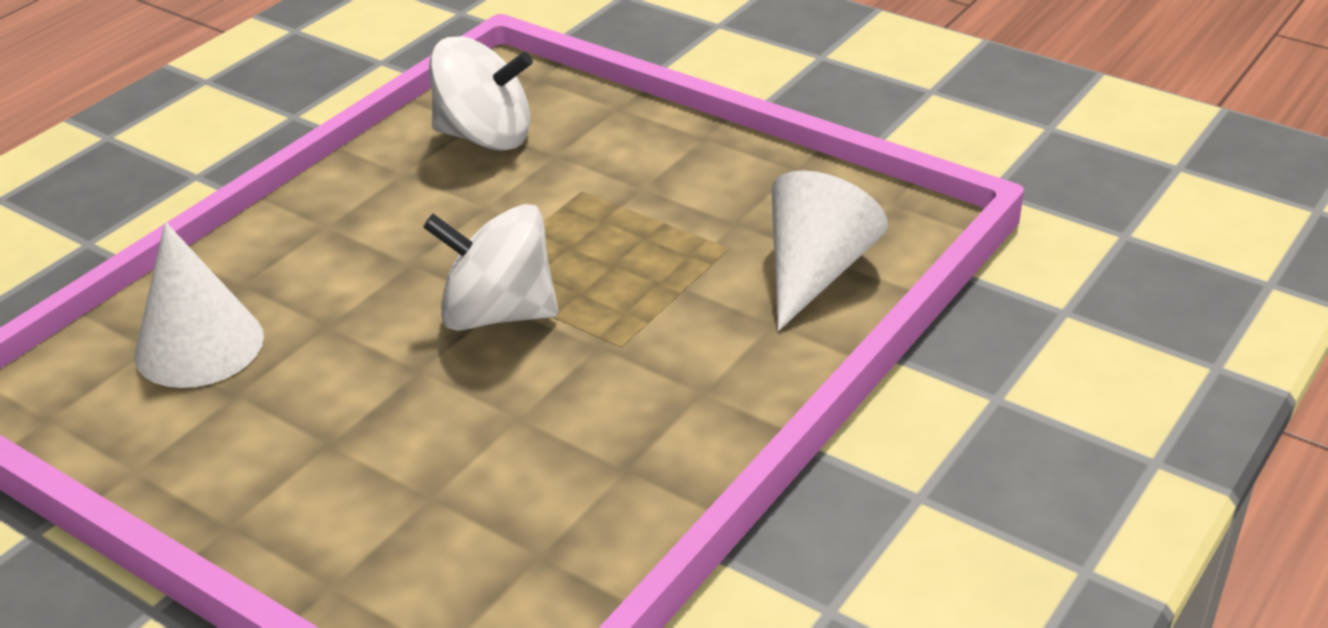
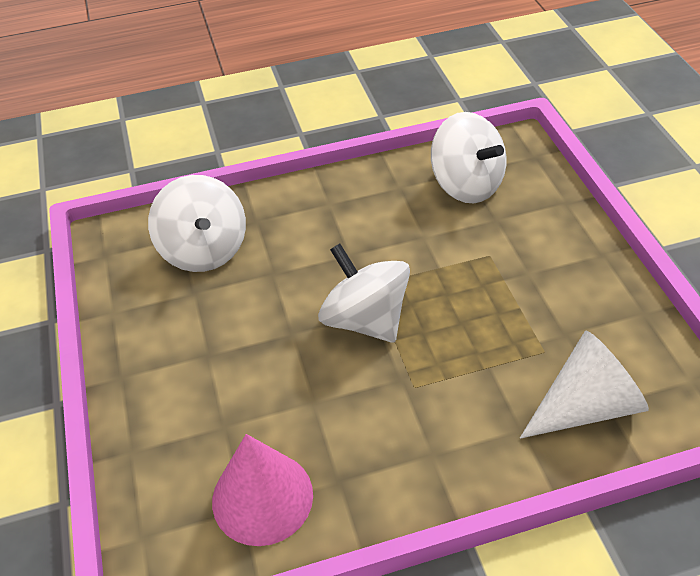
camera: 40 degrees right, 10 degrees up
(199, 345) = (204, 250): white cone -> white spinning top
(552, 531) = (262, 497): none -> pink cone

